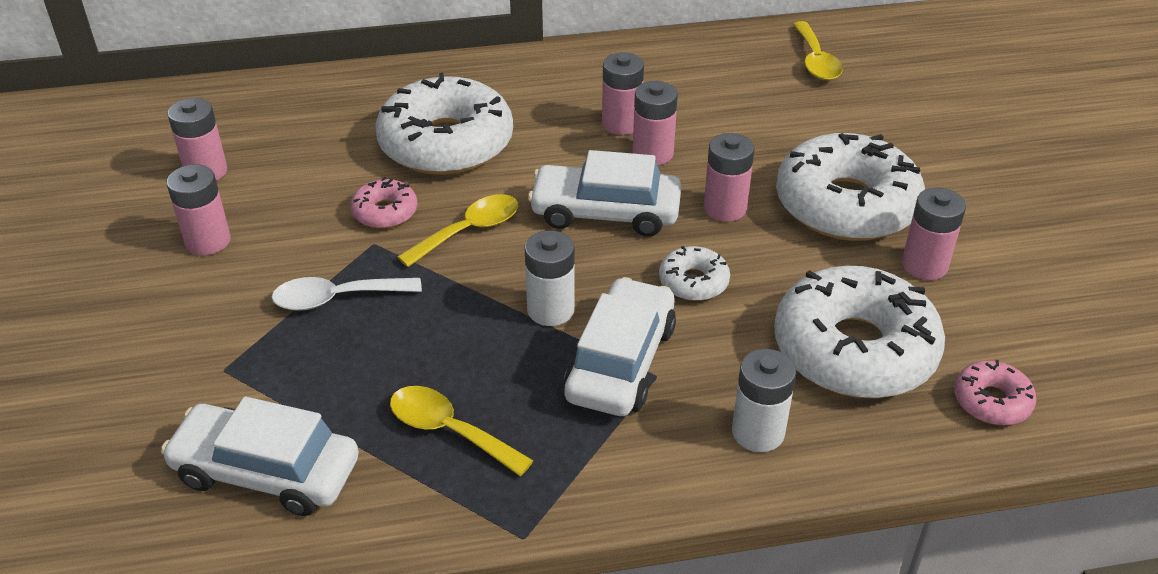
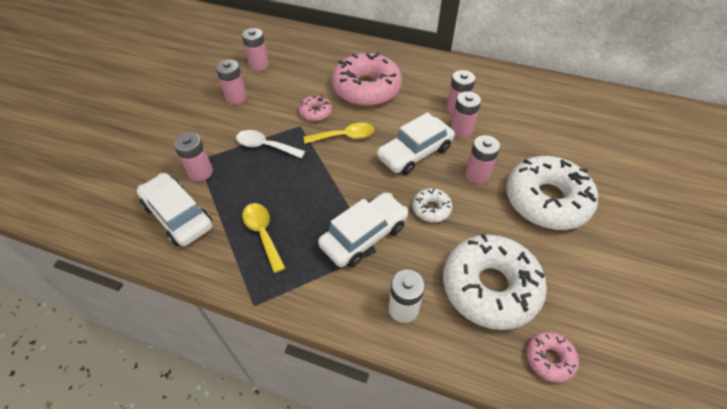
camera: 30 degrees right, 10 degrees up
(446, 143) = (366, 88): white donut -> pink donut
(550, 310) = (351, 193): white battery -> none
(605, 212) = (414, 153): white car -> white car turned 75 degrees counterclockwise
(816, 61) = (588, 110): yellow spoon -> none
(924, 265) = (567, 255): pink battery -> pink battery (200, 172)

